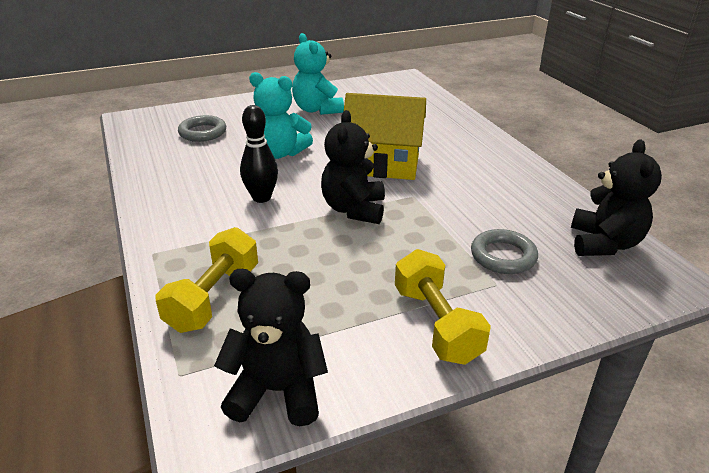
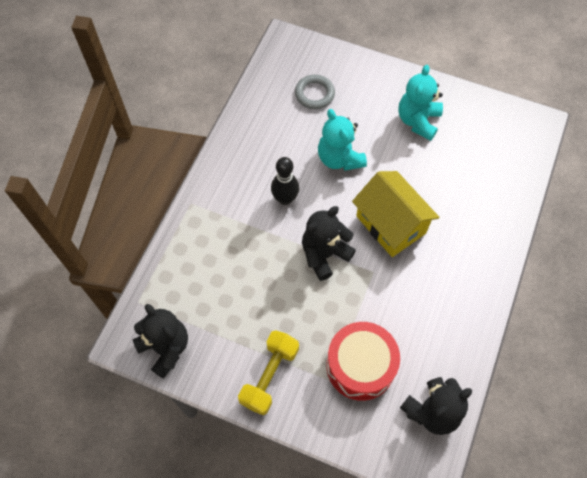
camera: 45 degrees right, 30 degrees up
(214, 297) = (190, 264): yellow dumbbell -> none
(503, 256) = (360, 366): grey ring -> red drum

